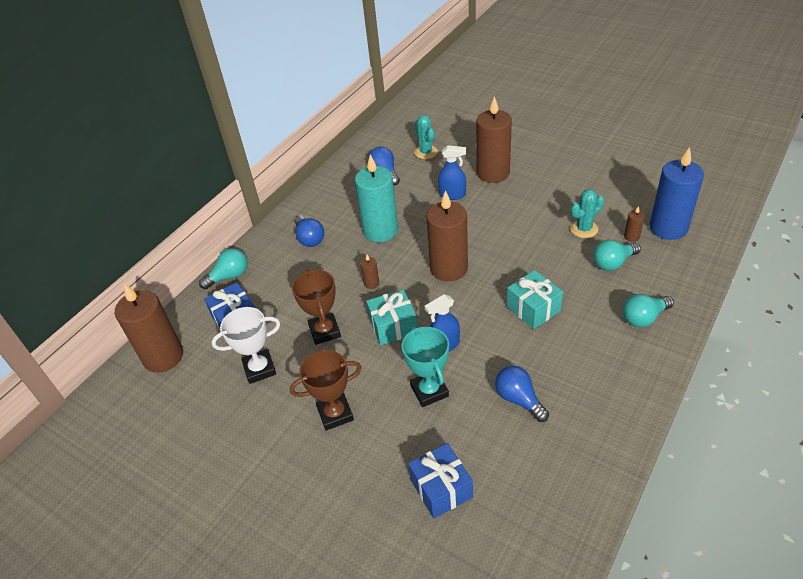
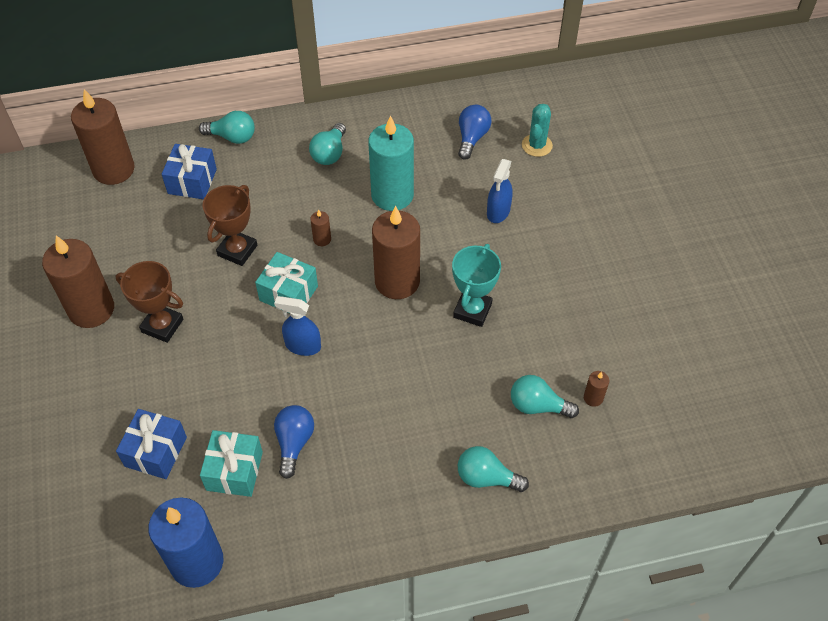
camera: 40 degrees right, 10 degrees up
(259, 369) = (159, 240): white trophy -> none
(309, 239) = (329, 153): blue light bulb -> turquoise light bulb
(429, 391) = (243, 372): turquoise trophy -> turquoise trophy (472, 310)
(452, 195) = (498, 212): blue spray bottle -> blue spray bottle turned 60 degrees clockwise
(493, 173) = (565, 220): brown candle -> brown candle (91, 309)
(533, 309) = (411, 381): turquoise gift -> turquoise gift (234, 471)
(584, 229) = (562, 350): turquoise cactus -> none
(668, 228) = (641, 421): blue candle -> blue candle (197, 562)

